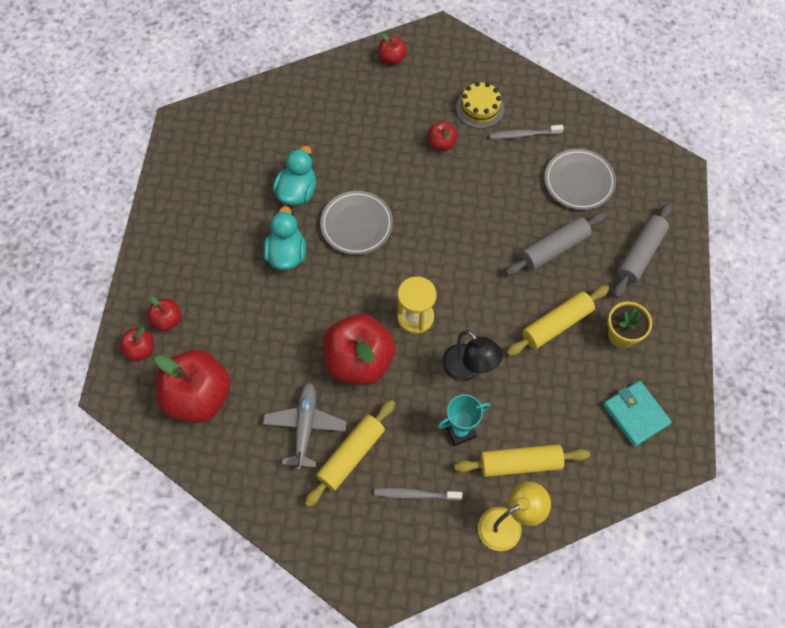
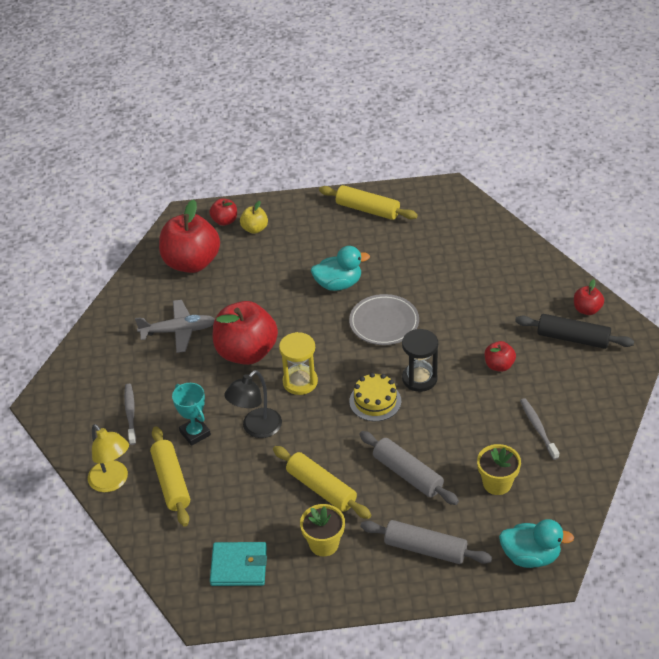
camera: 80 degrees right, 20 degrees down
(167, 320) = (254, 229): red apple -> yellow apple
(297, 192) = (405, 276): turquoise duck -> turquoise duck (530, 556)
(351, 455) = (158, 365): yellow rolling pin -> yellow rolling pin (367, 210)
(424, 79) = (573, 338): none -> black rolling pin
(440, 211) = (419, 378): none -> black hourglass
(480, 108) = (556, 387): yellow cake -> yellow cake (375, 401)
(579, 182) = (497, 483): grey plate -> yellow flower pot
(635, 414) = (239, 566): turquoise wallet -> turquoise wallet turned 45 degrees clockwise

